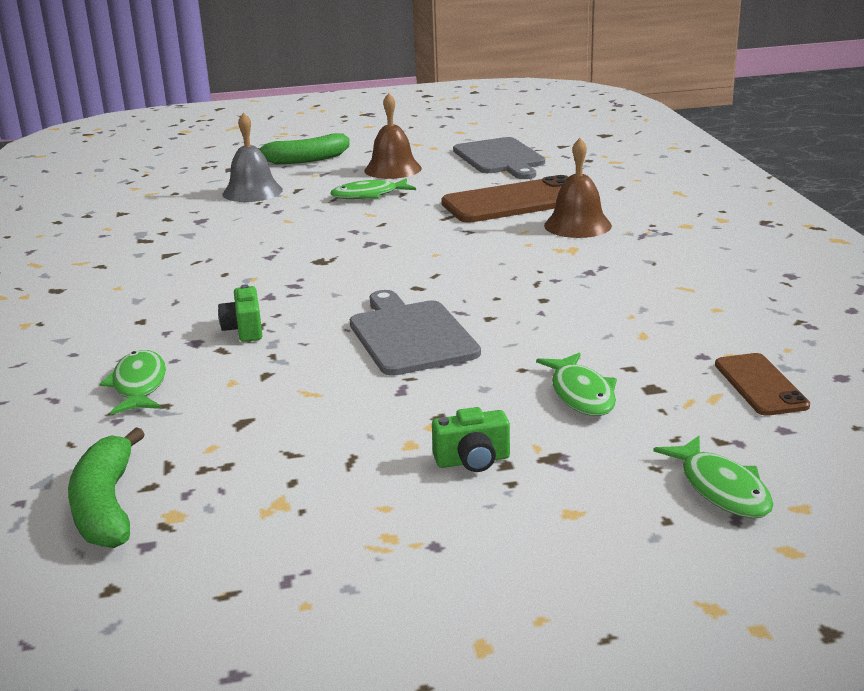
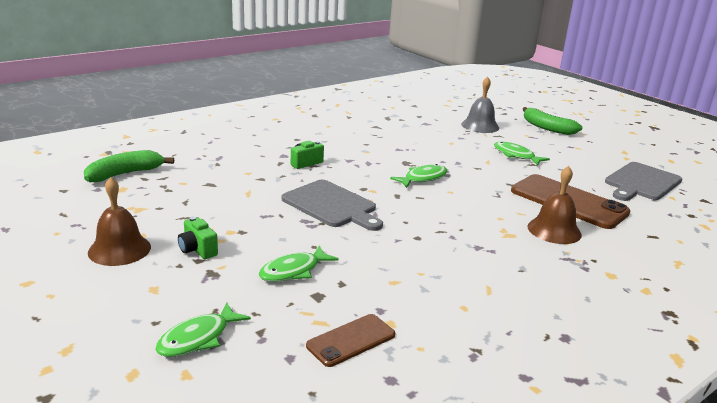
camera: 60 degrees right, 0 degrees up
(139, 385) = (232, 154): green fish -> green fish (423, 178)
(393, 169) = (568, 153): brown bell -> brown bell (119, 249)
(410, 335) = (332, 205): grey cutting board -> grey cutting board turned 90 degrees clockwise

